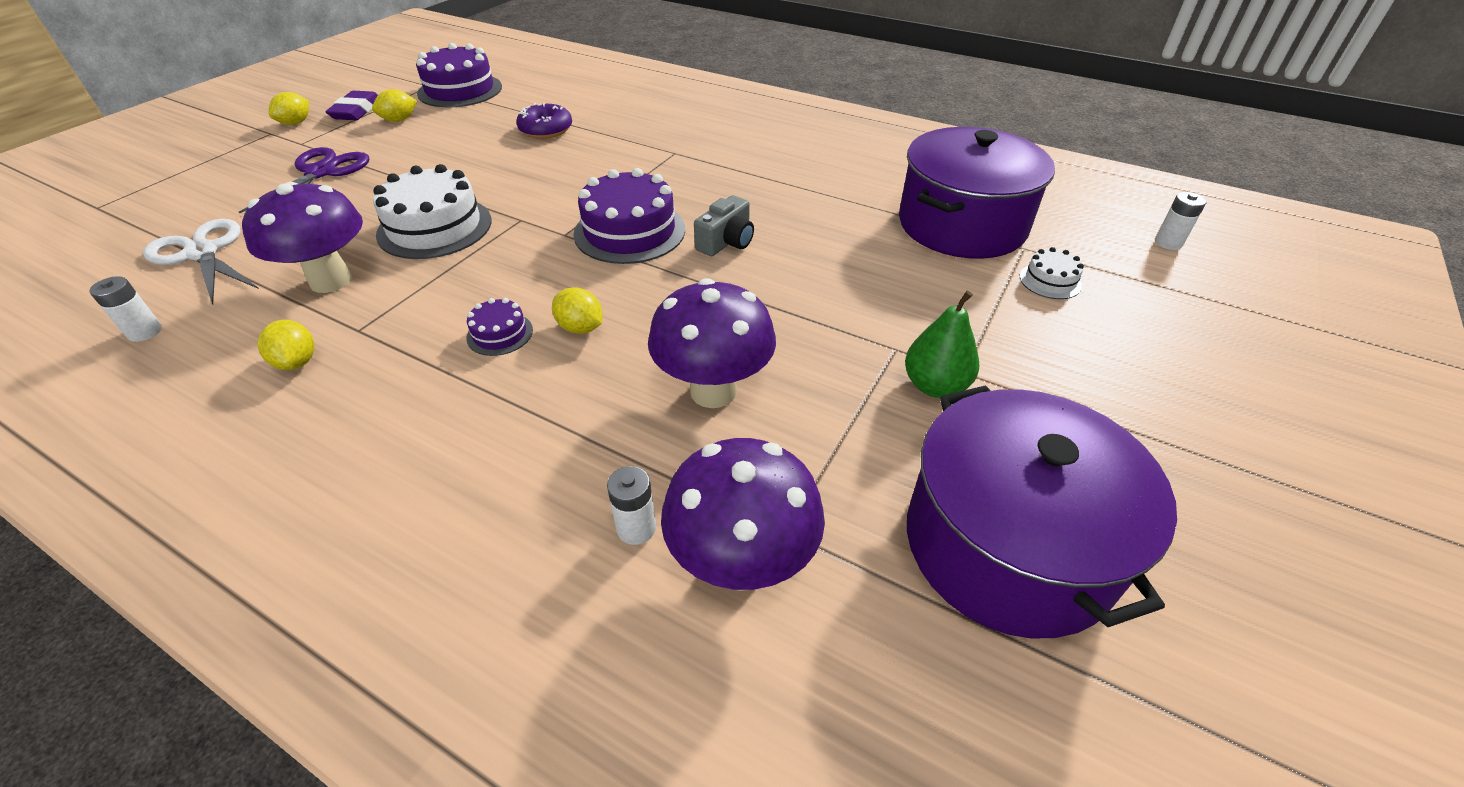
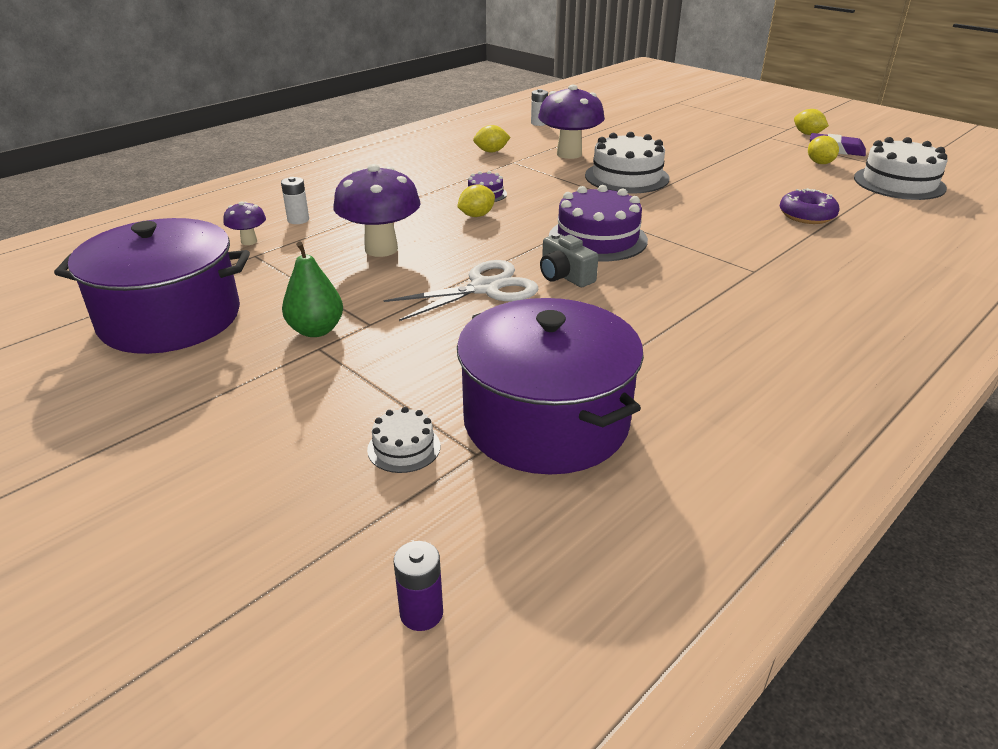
camera: 105 degrees right, 10 degrees down
(203, 253) = (614, 126): white scissors -> white scissors (485, 288)
(321, 172) = (719, 145): purple scissors -> none
(460, 90) = (899, 183): purple cake -> white cake
(741, 564) = (249, 241): purple mushroom -> purple mushroom, size x0.49
(1168, 243) = (421, 613): white battery -> purple battery

